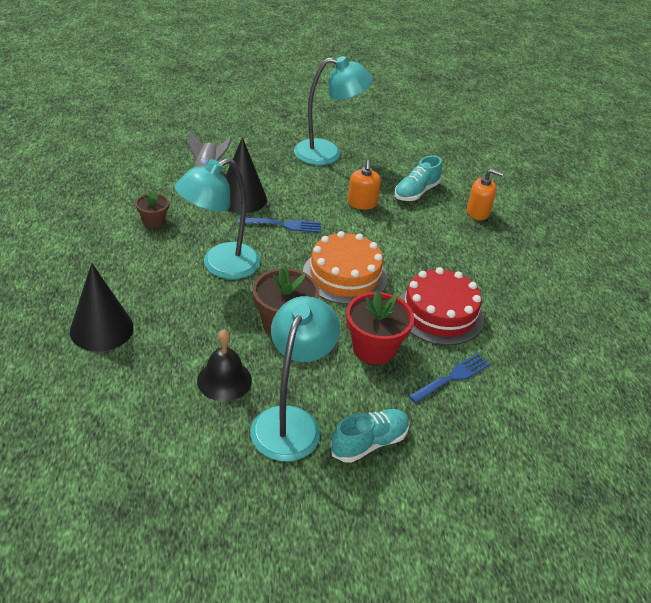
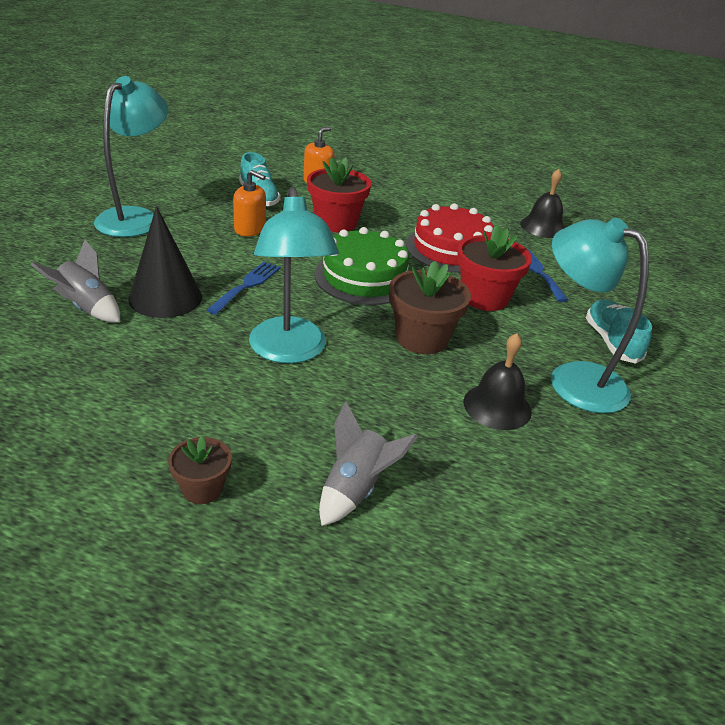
camera: 65 degrees left, 5 degrees down
(101, 329) = (356, 489): black cone -> grey rocket
(153, 221) = (148, 380): brown flower pot -> brown flower pot (202, 489)
(345, 275) = (364, 277): orange cake -> green cake
(417, 240) = (336, 222): none -> red flower pot
(553, 369) = (543, 227): none -> black bell

